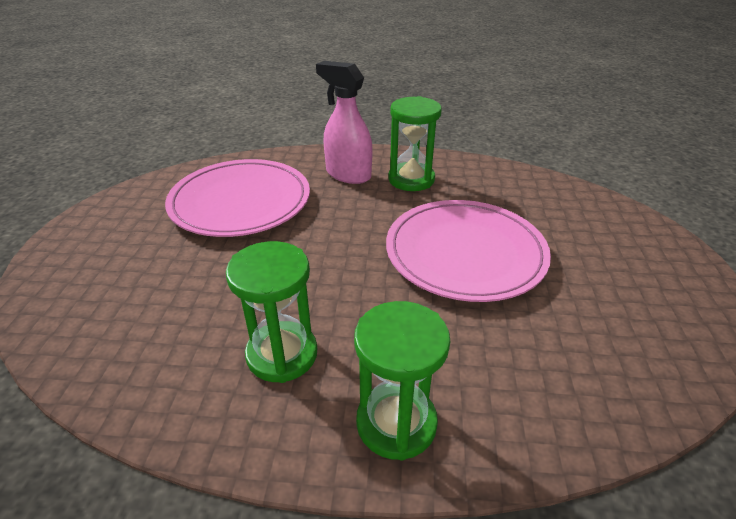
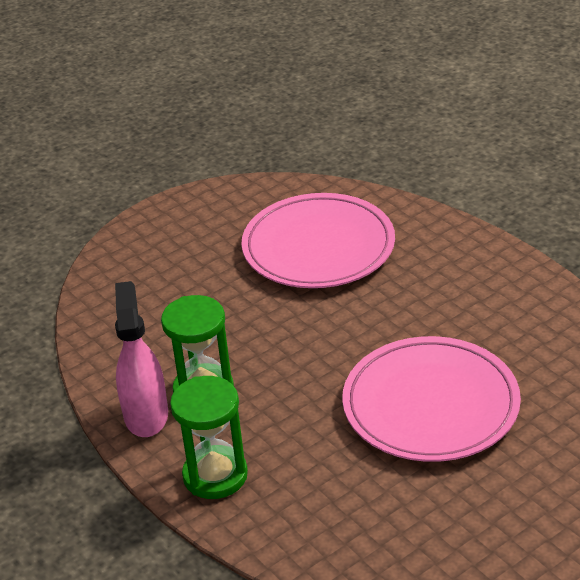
camera: 50 degrees right, 0 degrees up
(348, 174) = (446, 267): pink spray bottle -> pink spray bottle (146, 415)
(411, 179) = (497, 307): green hourglass -> none

